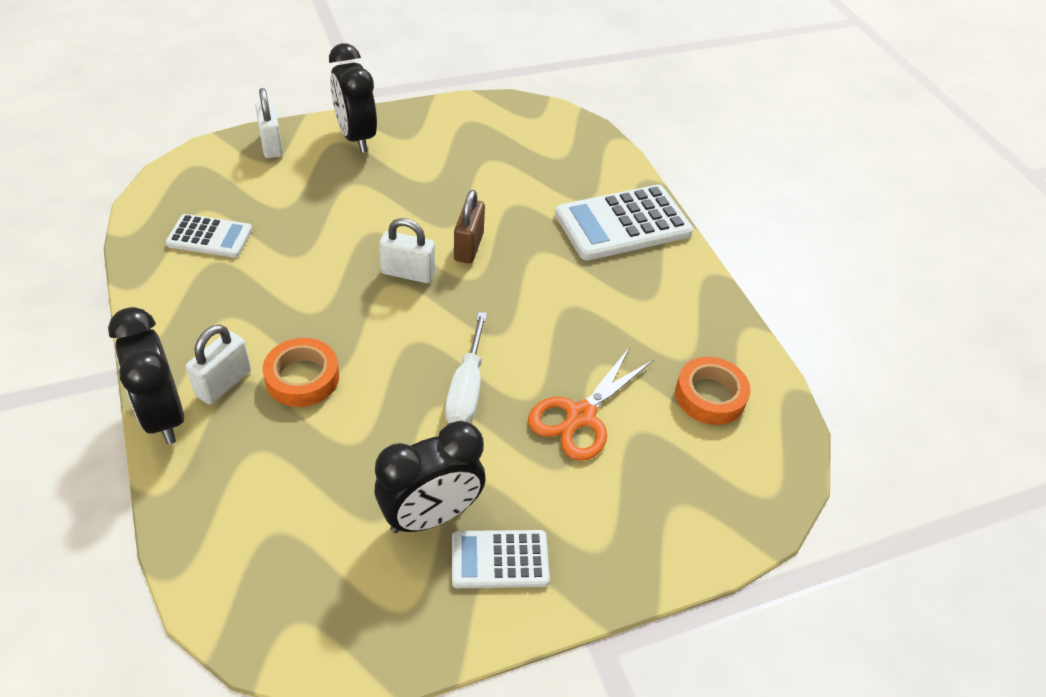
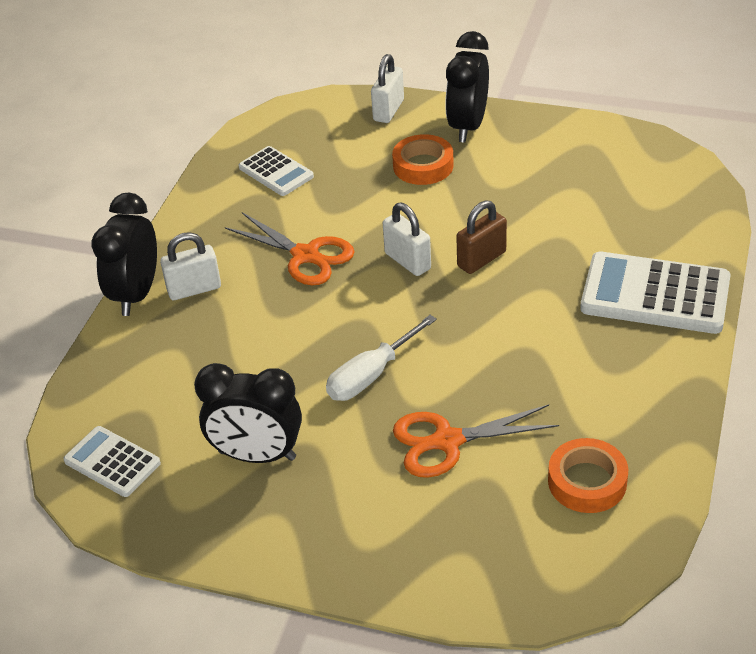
camera: 45 degrees right, 5 degrees down
(302, 378) = (252, 310): orange tape -> orange tape (423, 166)
(309, 305) = (305, 255): none -> orange scissors
(499, 560) = (279, 513): white calculator -> white calculator (112, 462)

